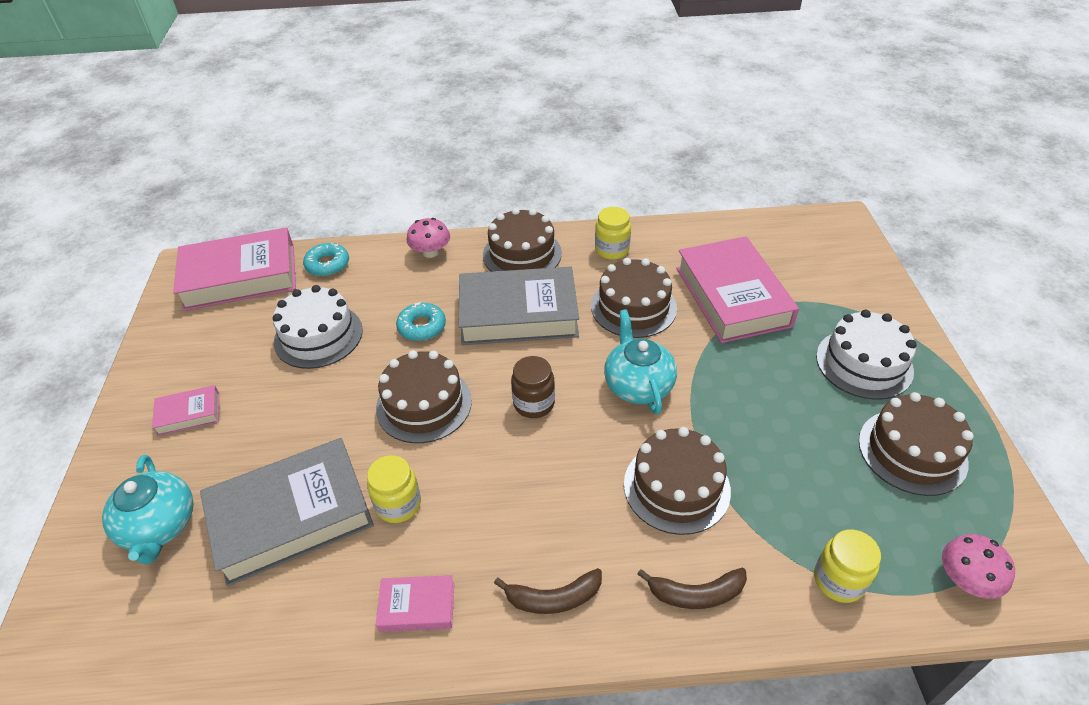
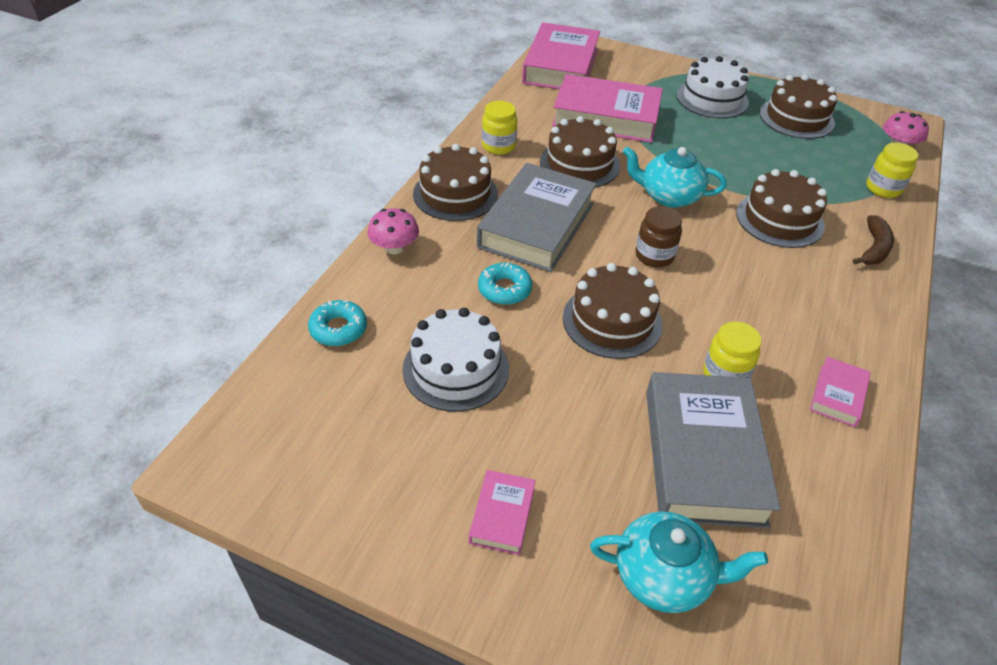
camera: 65 degrees left, 0 degrees up
(240, 277) = (284, 412): pink book -> pink book (561, 66)
(553, 598) = (855, 316): brown banana -> none

